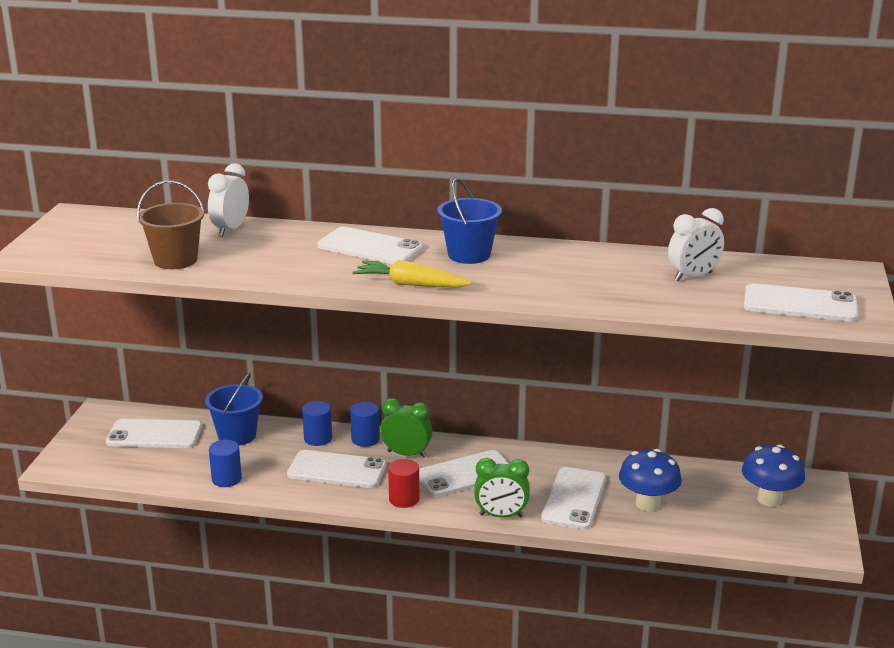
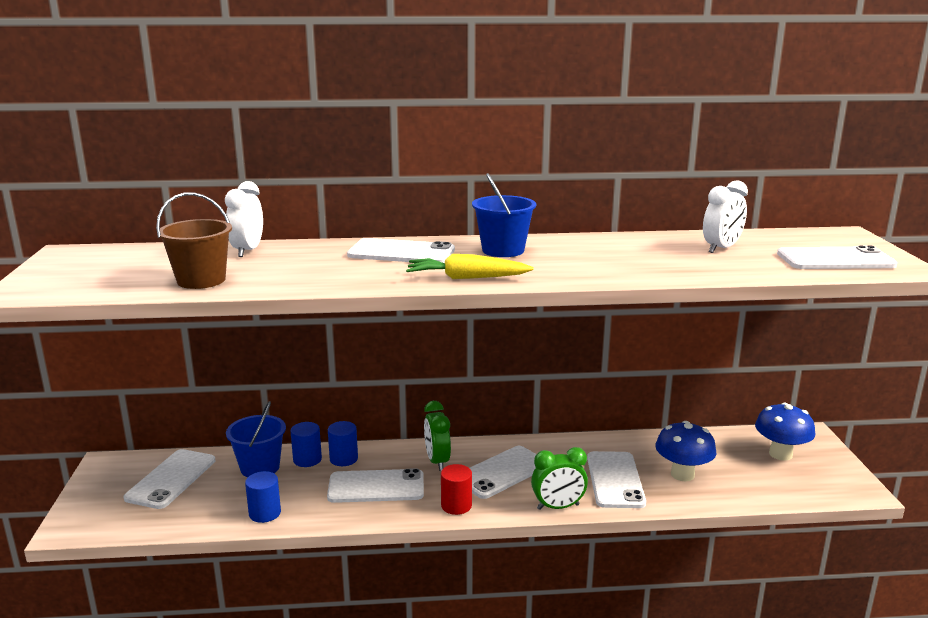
camera: 15 degrees left, 5 degrees down
(154, 435) = (171, 479): white phone -> white phone turned 60 degrees counterclockwise
(365, 439) = (391, 453): blue cylinder -> blue cylinder (307, 459)
(406, 454) = (437, 461): green clock -> green clock turned 105 degrees counterclockwise

